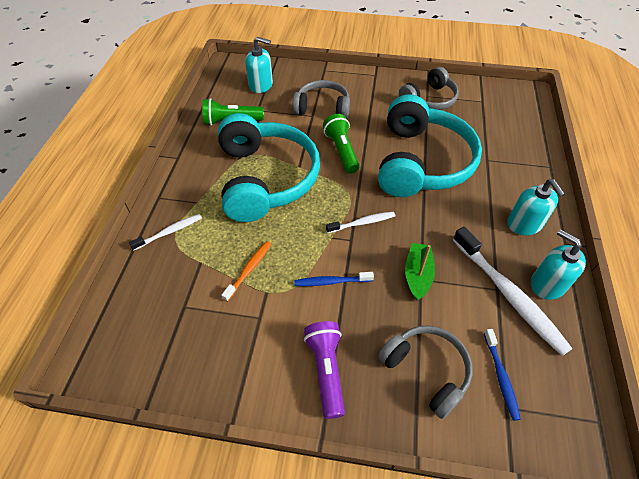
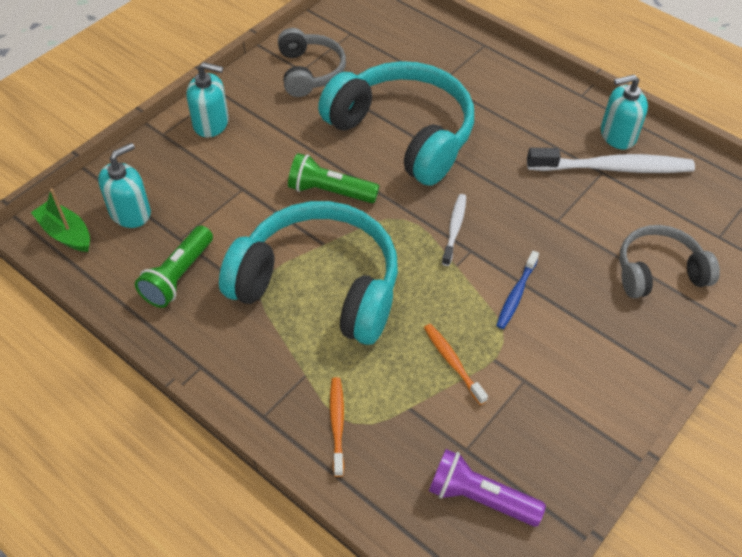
camera: 60 degrees left, 0 degrees up
(169, 232) = (337, 424): white toothbrush -> orange toothbrush
(322, 107) = (236, 171): grey headphones -> none
(326, 370) = (619, 349): purple flashlight -> purple flashlight (479, 497)
(417, 275) = (551, 220): green boat -> green boat (66, 233)
(501, 377) = (690, 223): blue toothbrush -> none
(524, 224) = (541, 107): turquoise soap dispenser -> turquoise soap dispenser (211, 123)

